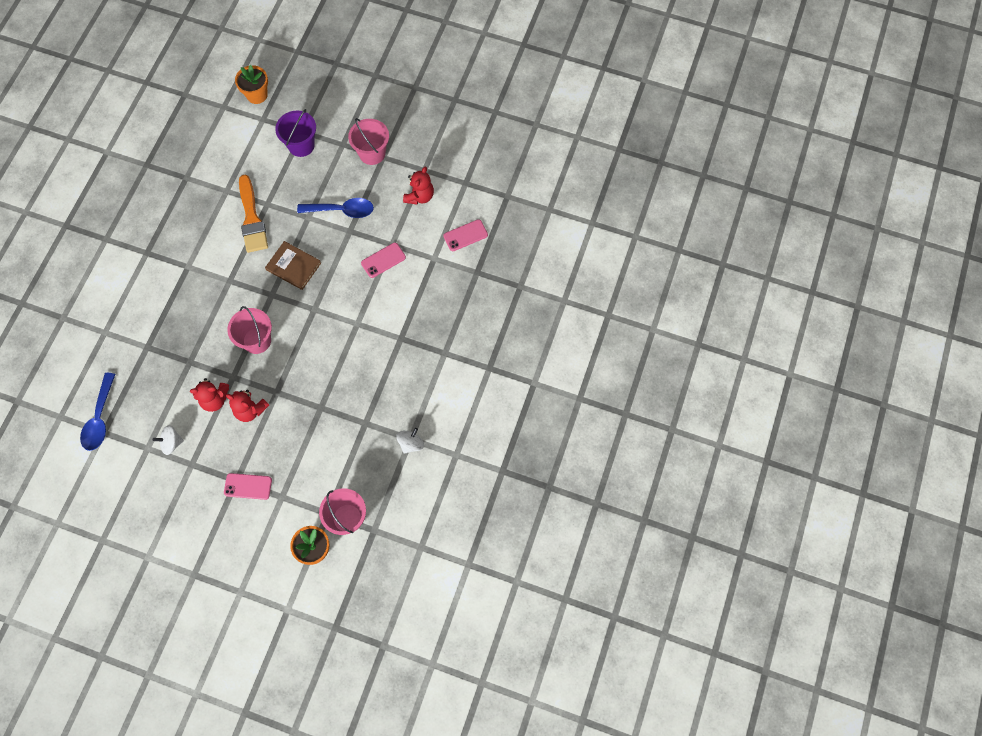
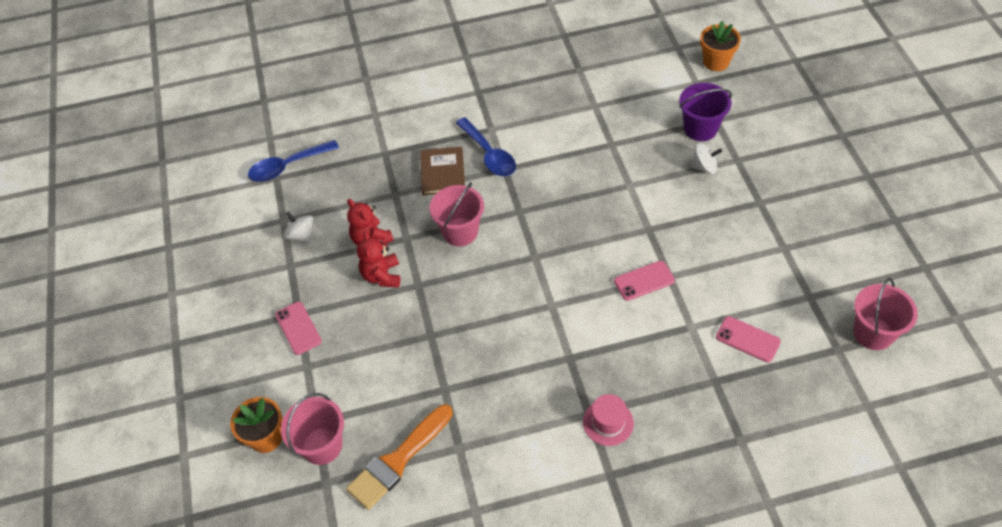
camera: 60 degrees right, 15 degrees down
(252, 219) = (584, 143): orange brush -> orange brush (398, 460)
(293, 266) = (565, 209): brown book -> brown book (442, 173)
(342, 210) = (664, 207): blue spoon -> blue spoon (489, 154)
(372, 153) = (753, 190): pink bucket -> pink bucket (873, 333)
(383, 260) = (644, 281): pink phone -> pink phone turned 45 degrees counterclockwise
(411, 444) = (453, 452): white spinning top -> white spinning top (704, 167)
(419, 196) = (749, 264): red teddy bear -> none
(458, 346) = (608, 422): none -> pink hat

